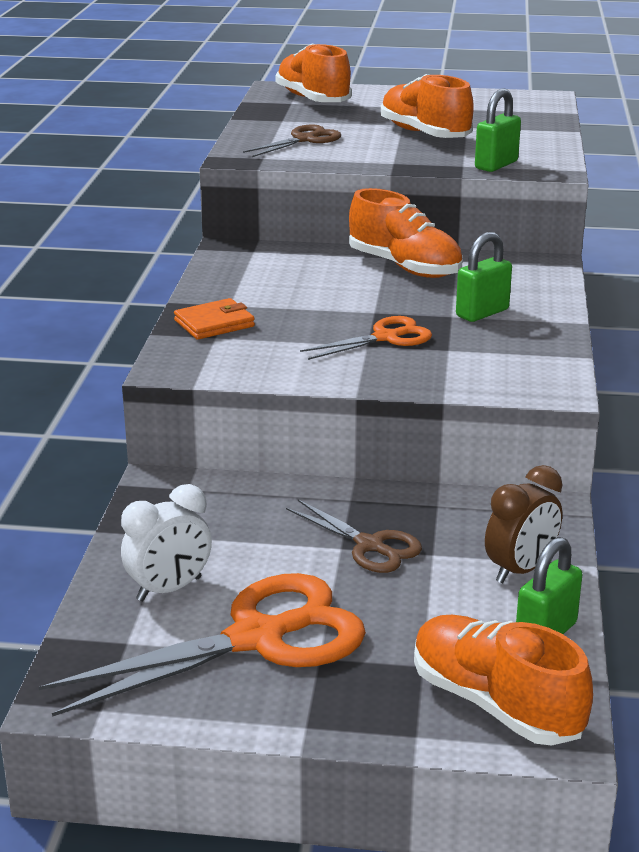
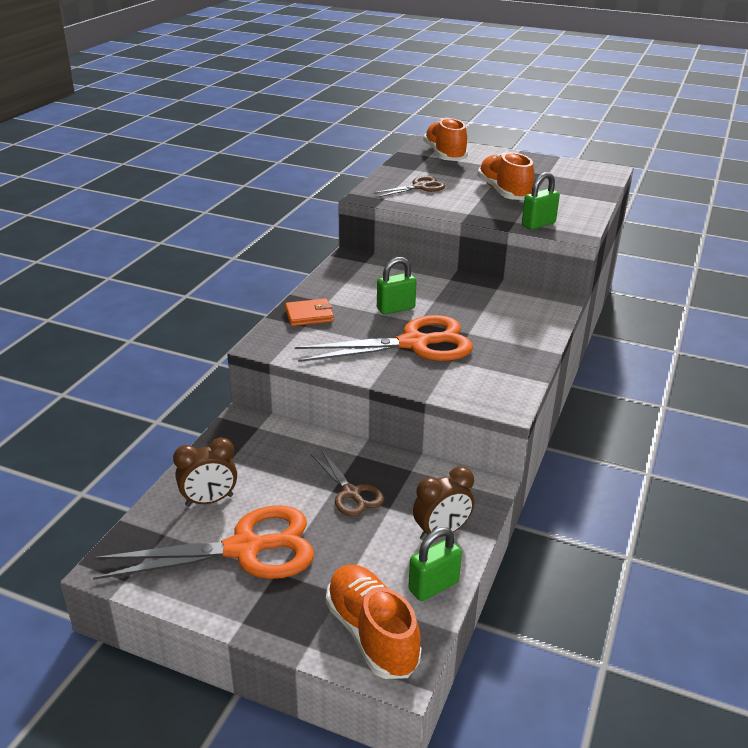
camera: 15 degrees right, 5 degrees up
(169, 589) = (209, 500): white clock -> brown clock
(386, 338) = (414, 344): orange scissors -> orange scissors, size x1.85
(404, 267) = (458, 289): orange shoe -> none
(482, 313) = (491, 334): green padlock -> green padlock (395, 308)

